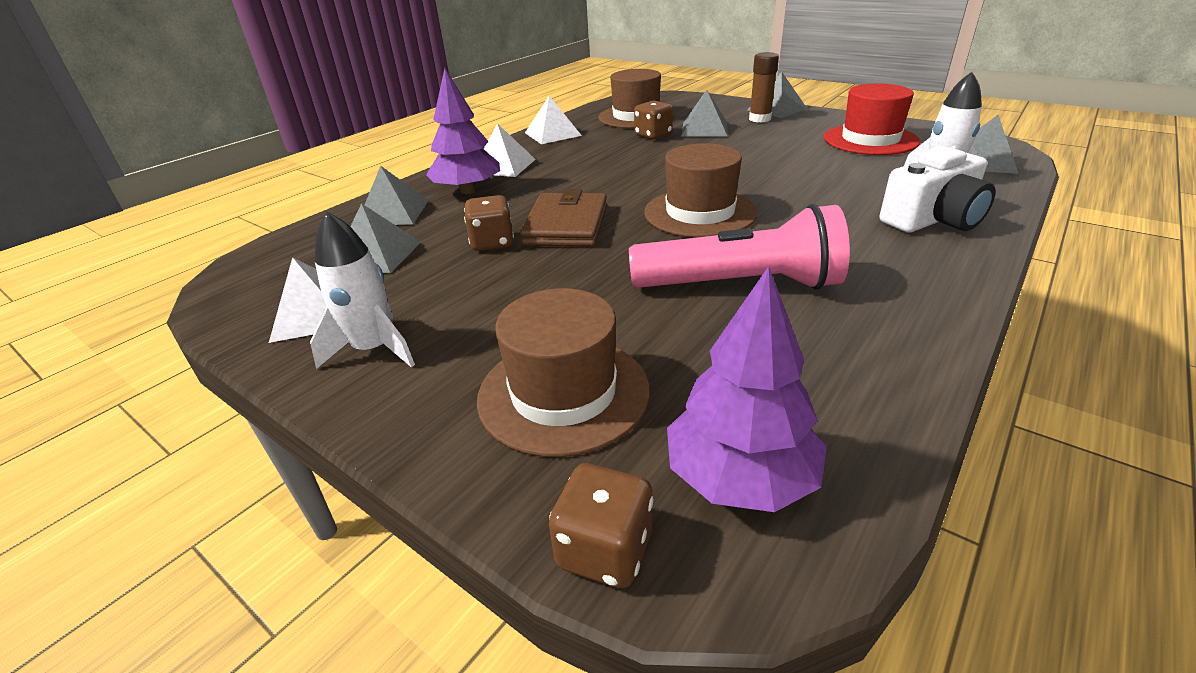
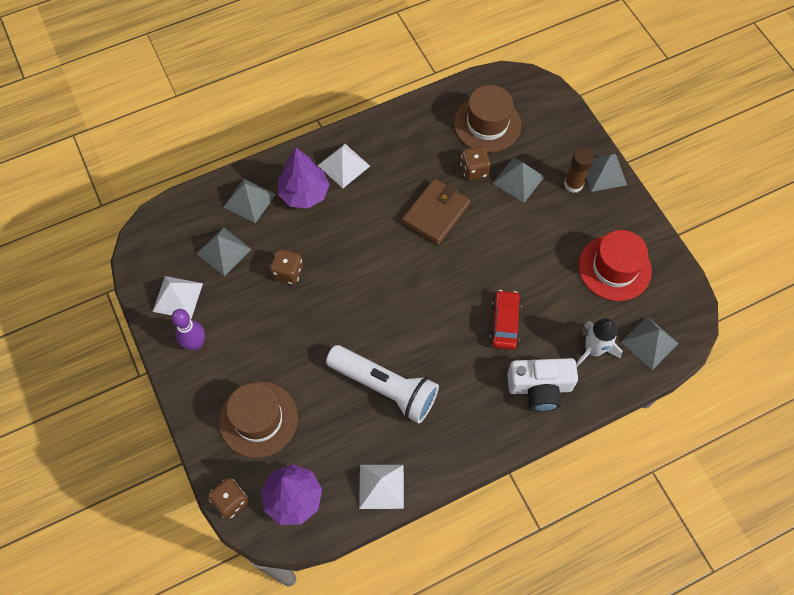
camera: 25 degrees right, 30 degrees up
(374, 349) = (195, 343): white rocket -> purple bowling pin
(552, 134) = (406, 124): white pyramid -> white pyramid (381, 486)
(566, 225) = (337, 275): brown wallet -> brown wallet (436, 213)
(700, 213) = (420, 304): brown hat -> none
(741, 285) = (385, 388): pink flashlight -> white flashlight
(818, 195) = (504, 323): none -> red car

